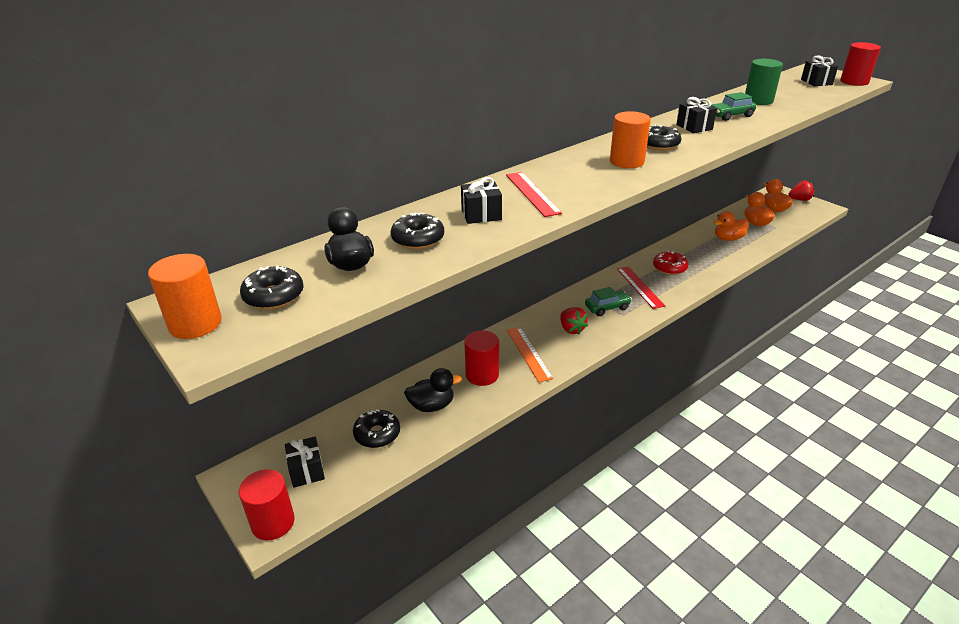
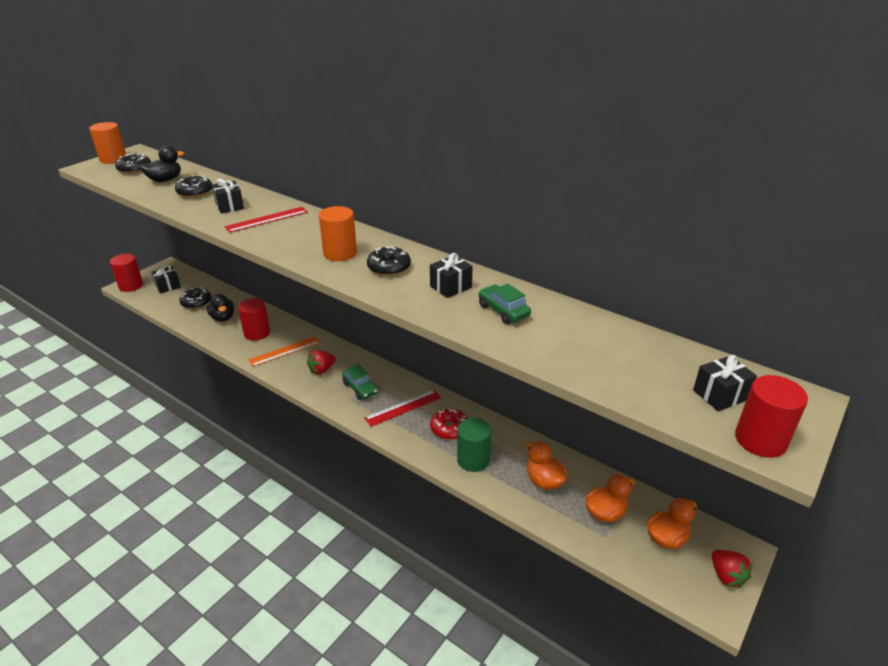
camera: 75 degrees right, 0 degrees up
(758, 100) = (580, 334): green cylinder -> green cylinder (473, 460)

